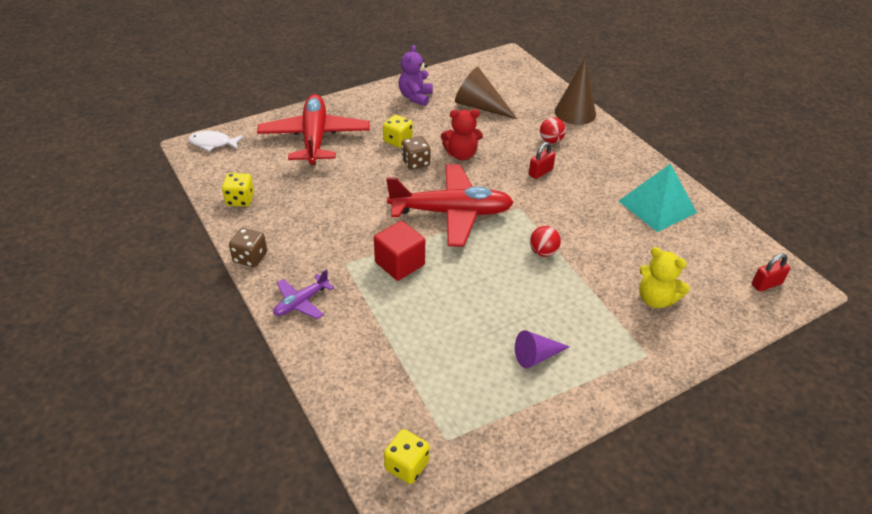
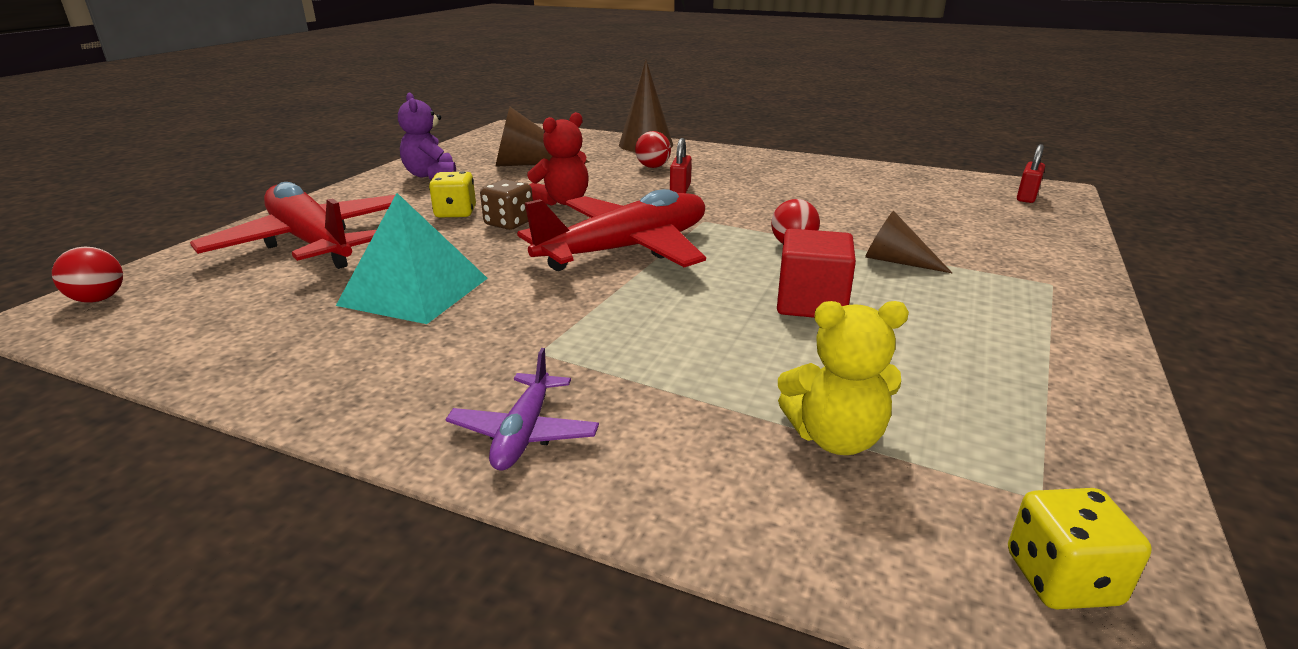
camera: 35 degrees left, 15 degrees down
(213, 143) = (98, 299): white fish -> red ball
(240, 200) = (231, 347): yellow dice -> none
(250, 257) = (338, 414): brown dice -> none
(399, 264) = (629, 320): red cube -> red cube (811, 303)
(536, 356) = (958, 336): purple cone -> none
(583, 293) = (896, 261): none -> brown cone
(655, 299) = (968, 239): yellow teddy bear -> yellow teddy bear (835, 438)
(657, 206) = (838, 179): turquoise pyramid -> turquoise pyramid (414, 291)

